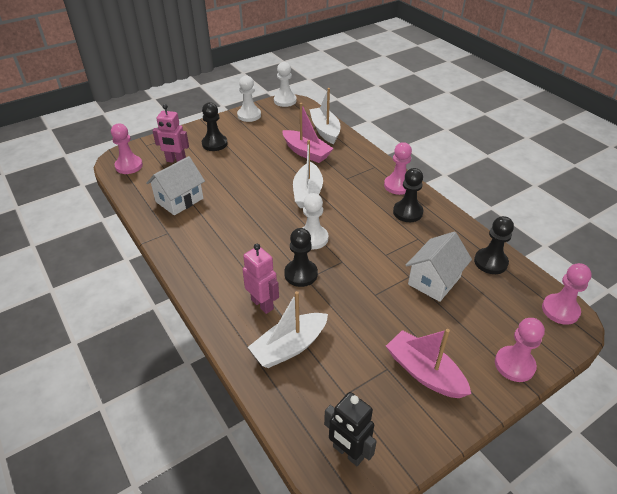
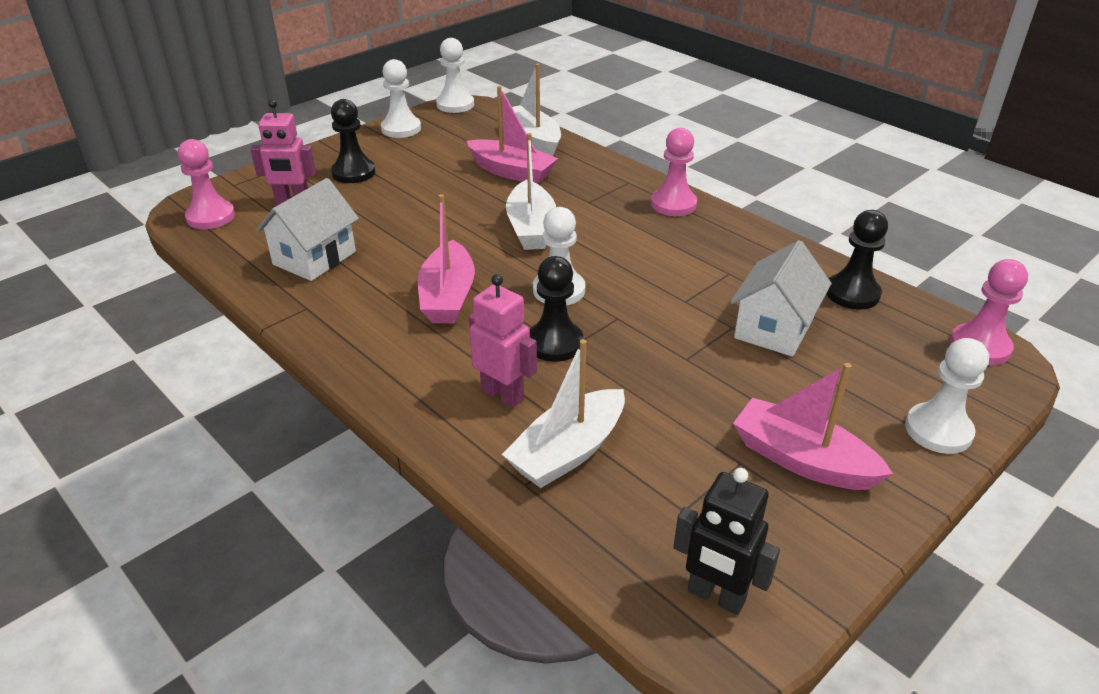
camera: 10 degrees left, 5 degrees down
(247, 235) = (447, 297): none -> pink boat
(407, 212) = (701, 239): black pawn -> none
(514, 365) = (938, 430): pink pawn -> white pawn

